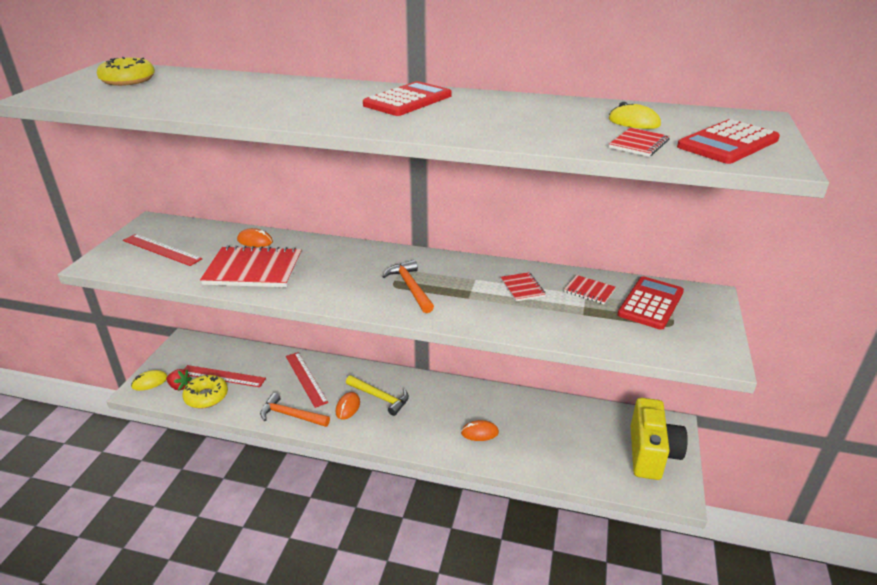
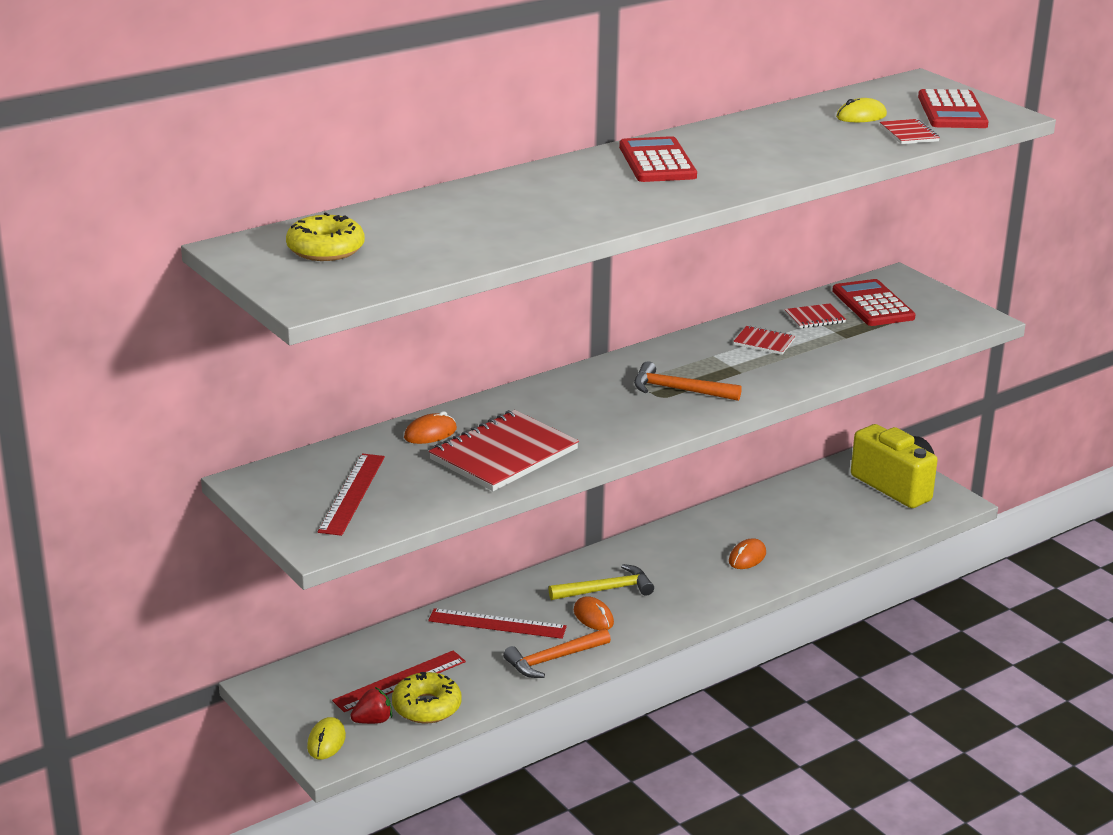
camera: 50 degrees left, 5 degrees down
(161, 249) = (352, 494): red ruler -> red ruler turned 60 degrees counterclockwise

